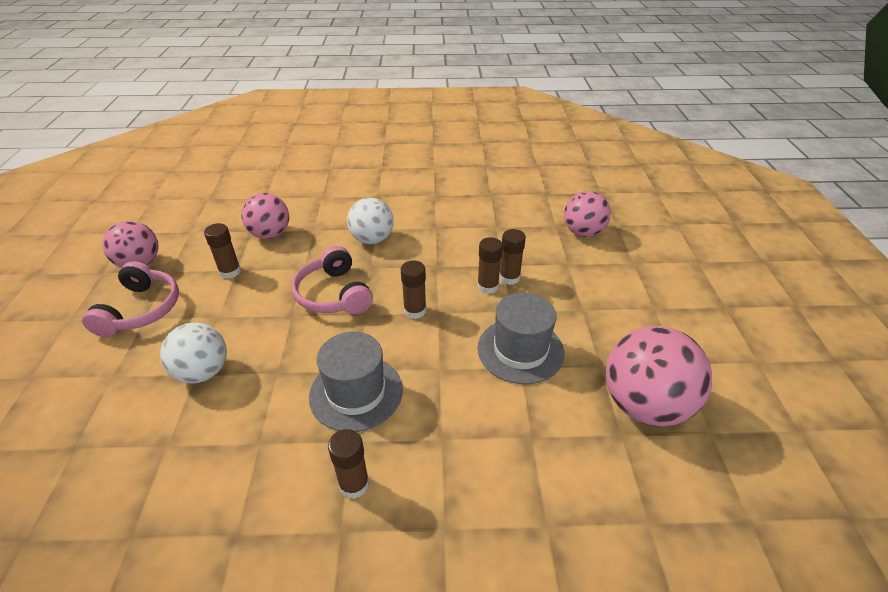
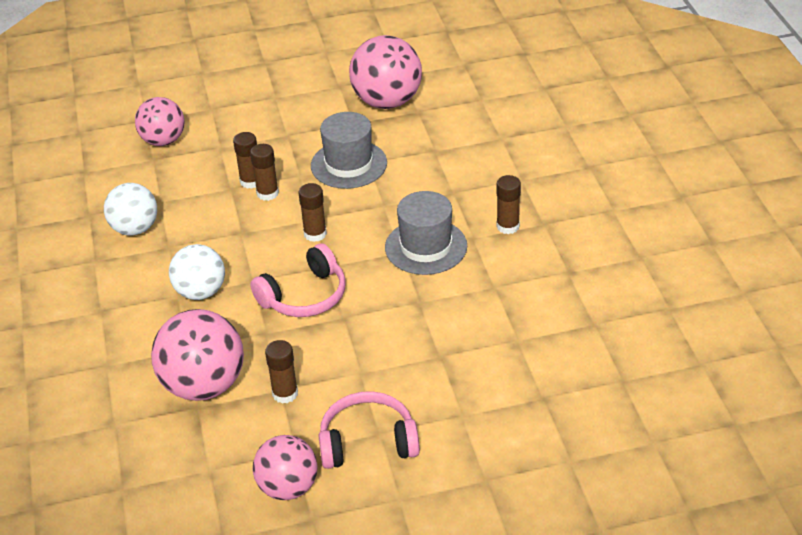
camera: 100 degrees left, 0 degrees up
(203, 372) = (436, 351): white ball -> white ball (135, 229)
(270, 234) = (204, 385): pink ball -> pink ball, size x1.51

